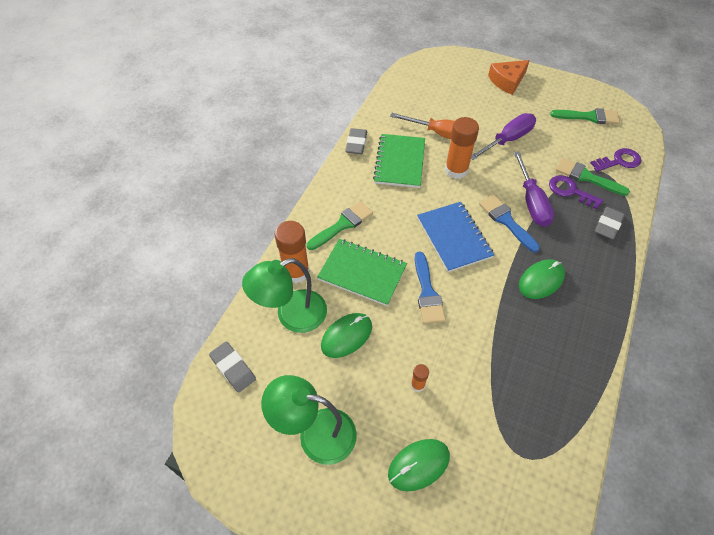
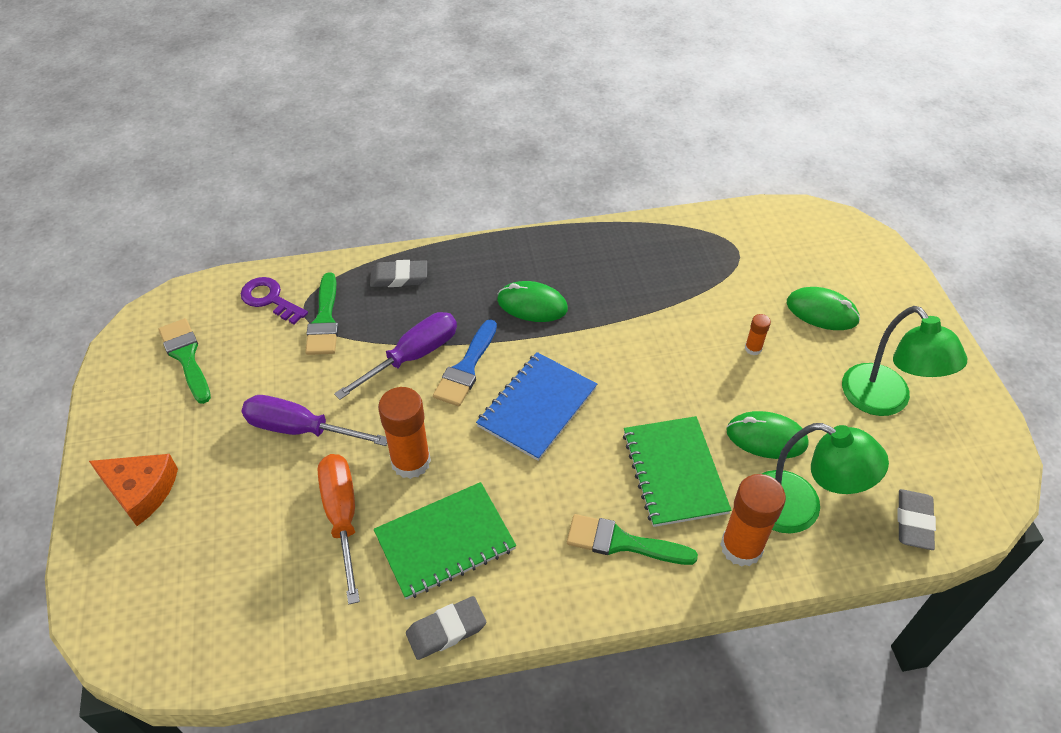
camera: 125 degrees left, 5 degrees down
(427, 292) = (640, 394): blue brush -> none
(570, 191) = (364, 327): purple key -> none

